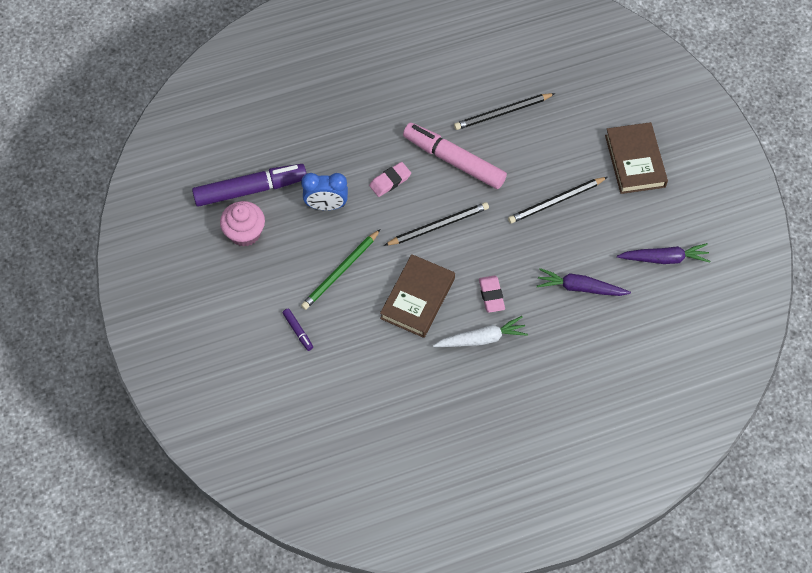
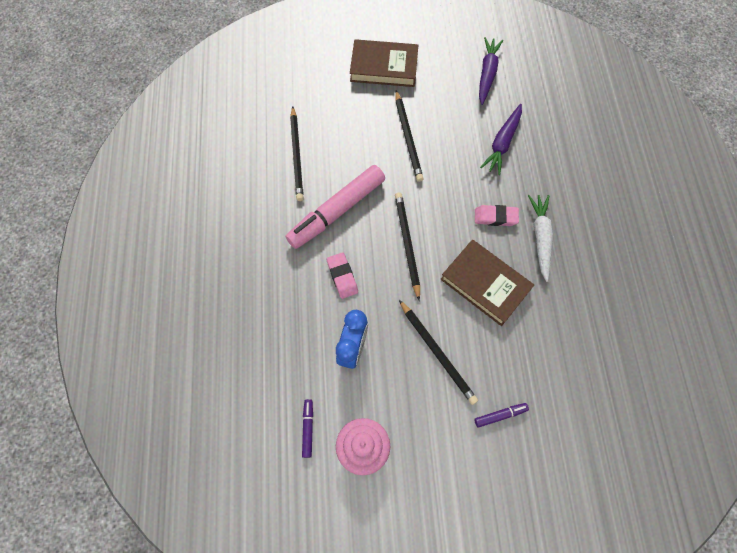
camera: 75 degrees left, 5 degrees up
(250, 189) = (308, 428): purple marker -> purple marker, size x0.41
(340, 271) = (437, 353): green pencil -> black pencil

